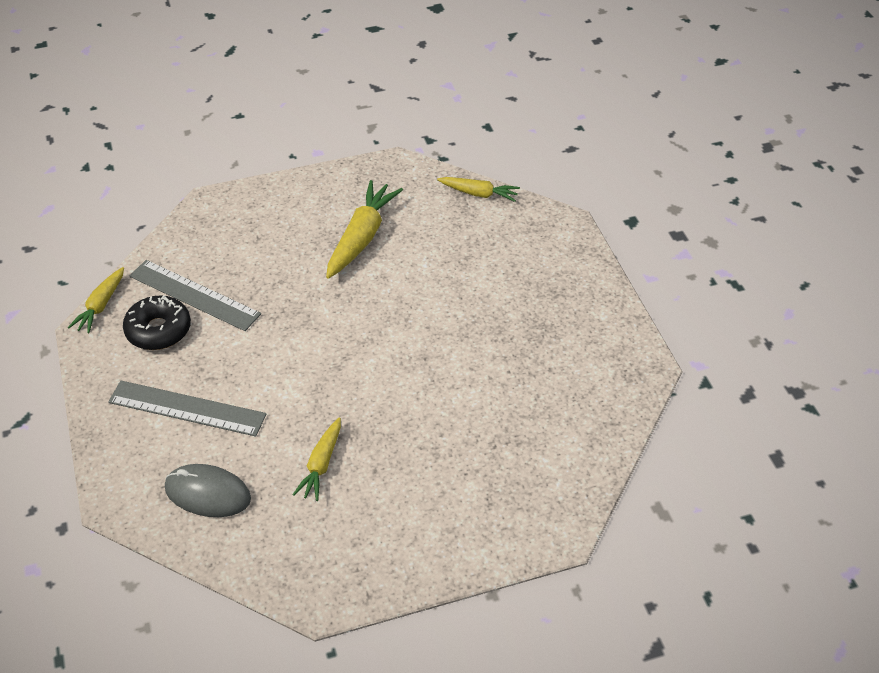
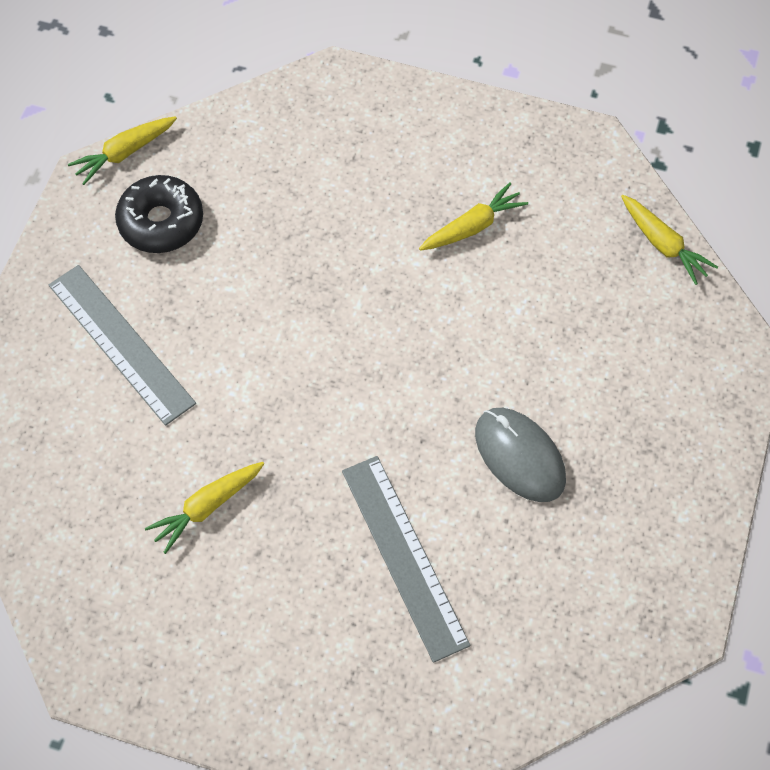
camera: 35 degrees right, 15 degrees up
(194, 295) = (229, 197): grey ruler -> grey ruler (403, 556)
(207, 493) = (68, 465): grey mouse -> grey mouse (519, 456)
(362, 237) = (473, 226): yellow carrot -> yellow carrot, size x0.60

